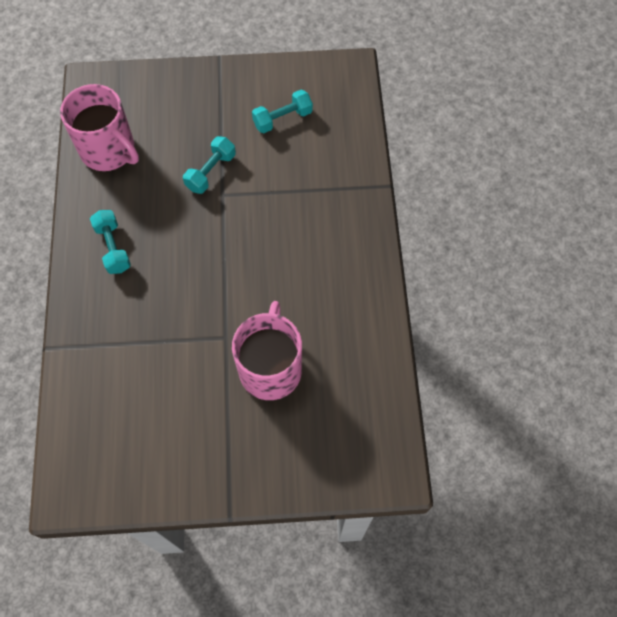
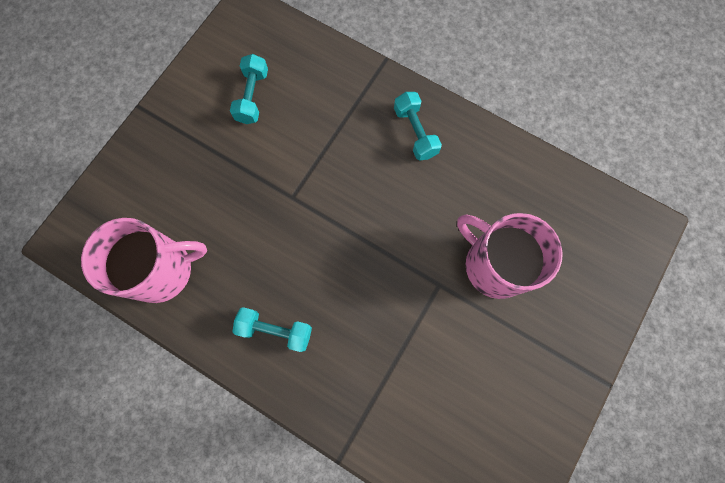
camera: 55 degrees left, 10 degrees up
(211, 172) = (260, 192): turquoise dumbbell -> turquoise dumbbell (415, 132)

